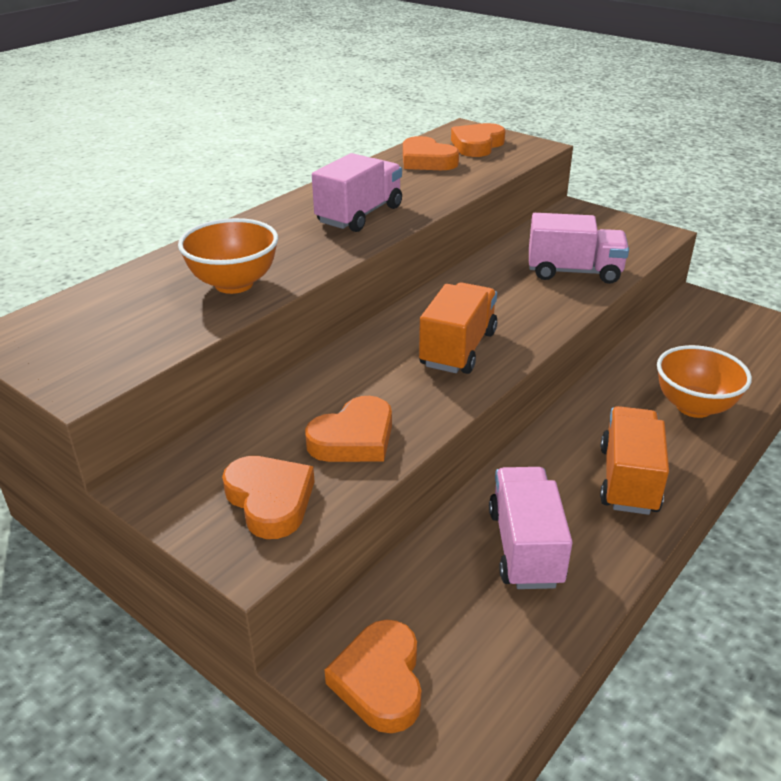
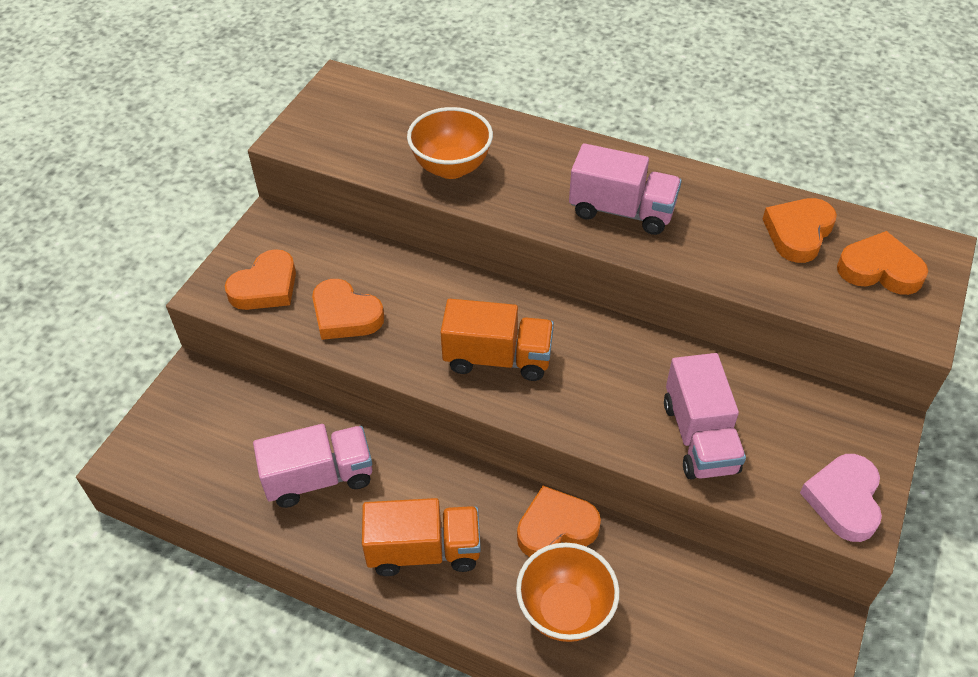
camera: 75 degrees right, 15 degrees up
(380, 680) = (181, 410): orange heart -> orange heart (556, 527)
(638, 233) = (843, 500): none -> pink heart

